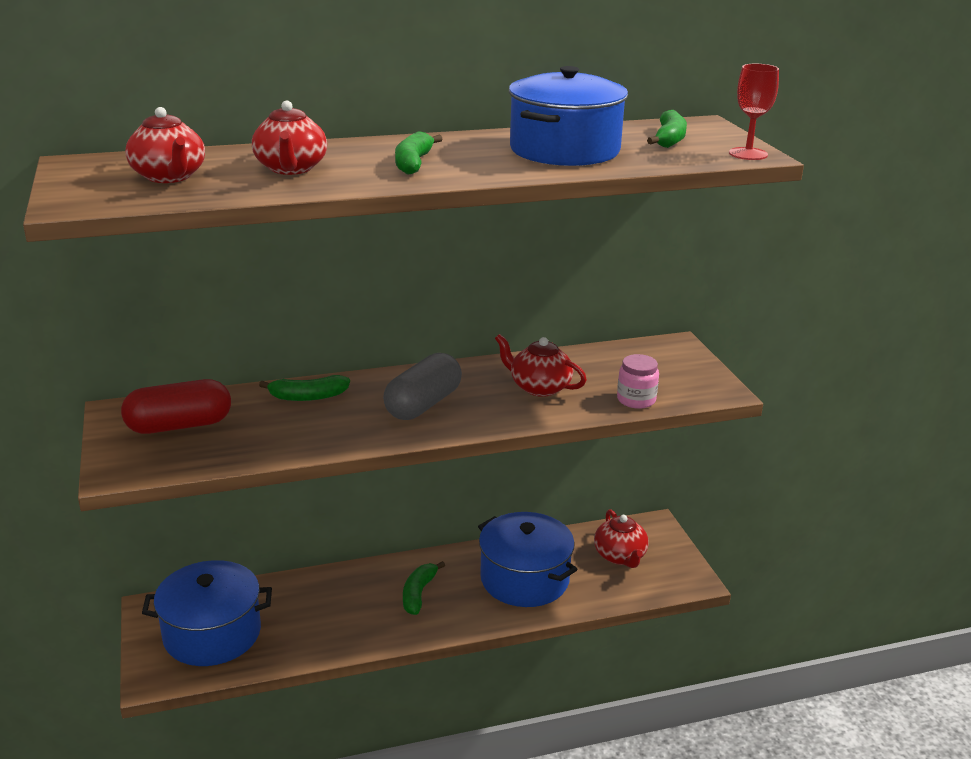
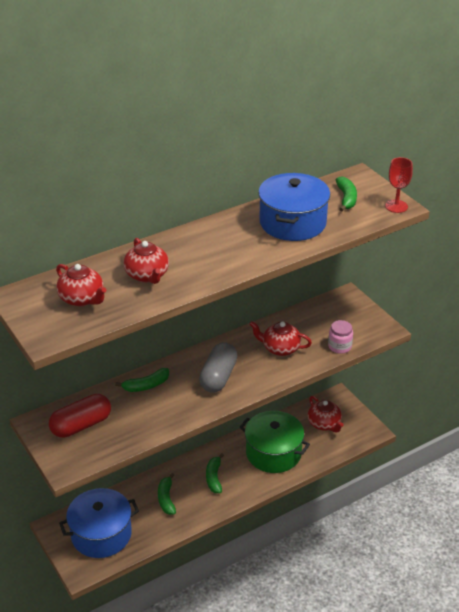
camera: 15 degrees left, 10 degrees up
(413, 163) = (214, 255): green banana -> green banana (166, 499)
(524, 579) = (273, 453): blue pot -> green pot

